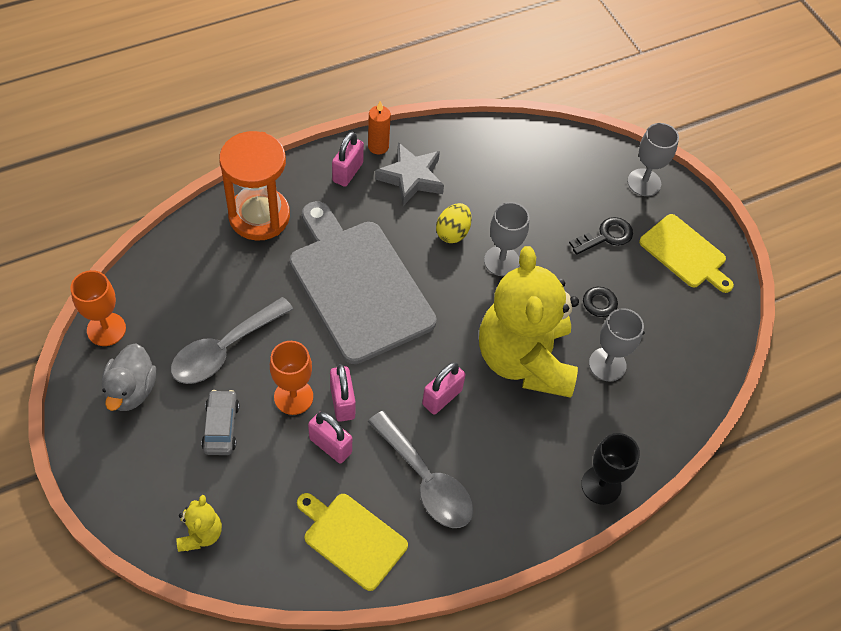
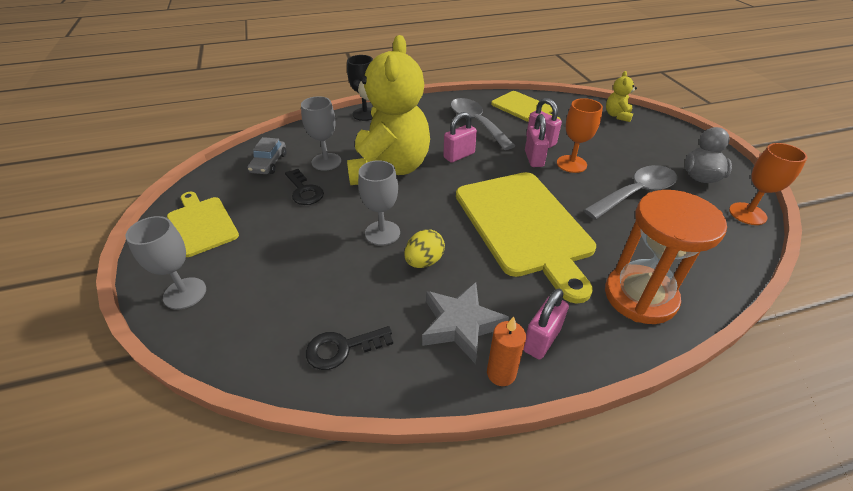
camera: 165 degrees left, 15 degrees down
(221, 427) = (621, 154): grey car -> grey car (269, 163)
(358, 286) = (524, 225): grey cutting board -> yellow cutting board
(606, 236) = (267, 244): black key -> black key (342, 348)

